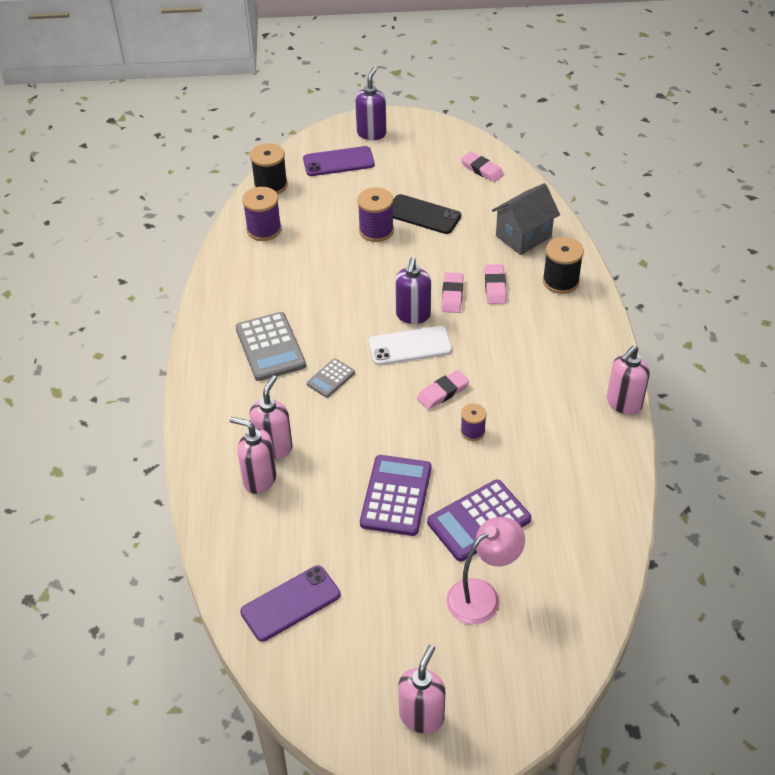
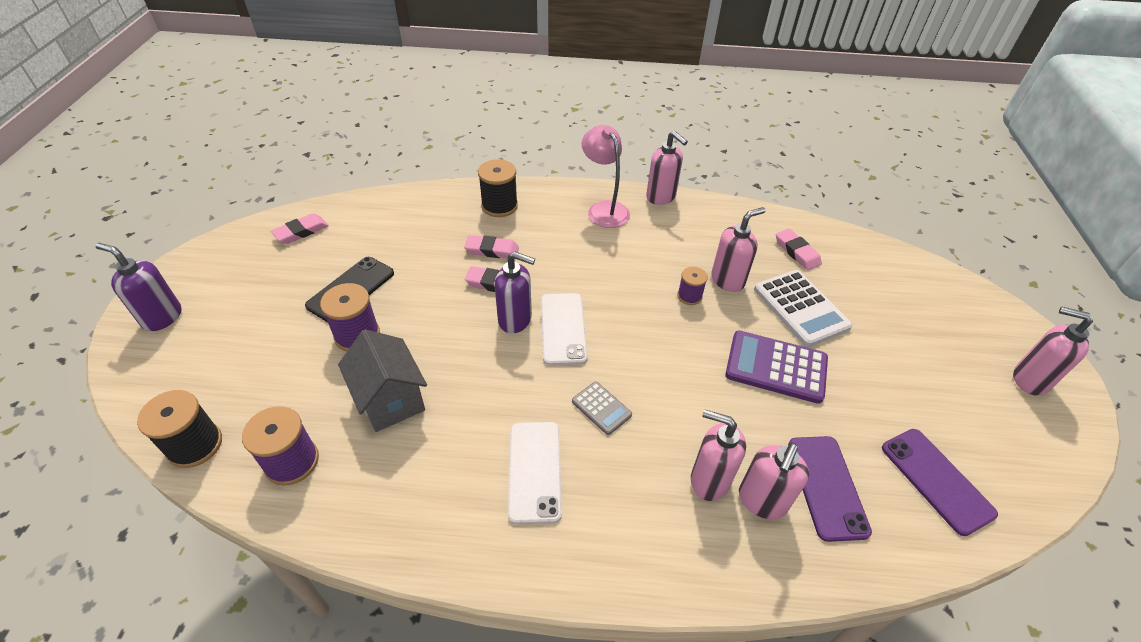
camera: 85 degrees left, 0 degrees up
(270, 347) = (534, 471): grey calculator -> white phone
(338, 162) = (197, 358): purple phone -> purple phone (826, 487)
(443, 392) = (635, 311): pink eraser -> pink eraser (797, 252)
(479, 521) = (801, 308): purple calculator -> white calculator
(482, 595) = (885, 318): pink lamp -> pink lamp (604, 209)
(504, 461) = (728, 280): none -> pink soap dispenser
(523, 236) = (425, 219): grey house -> grey house (391, 400)

